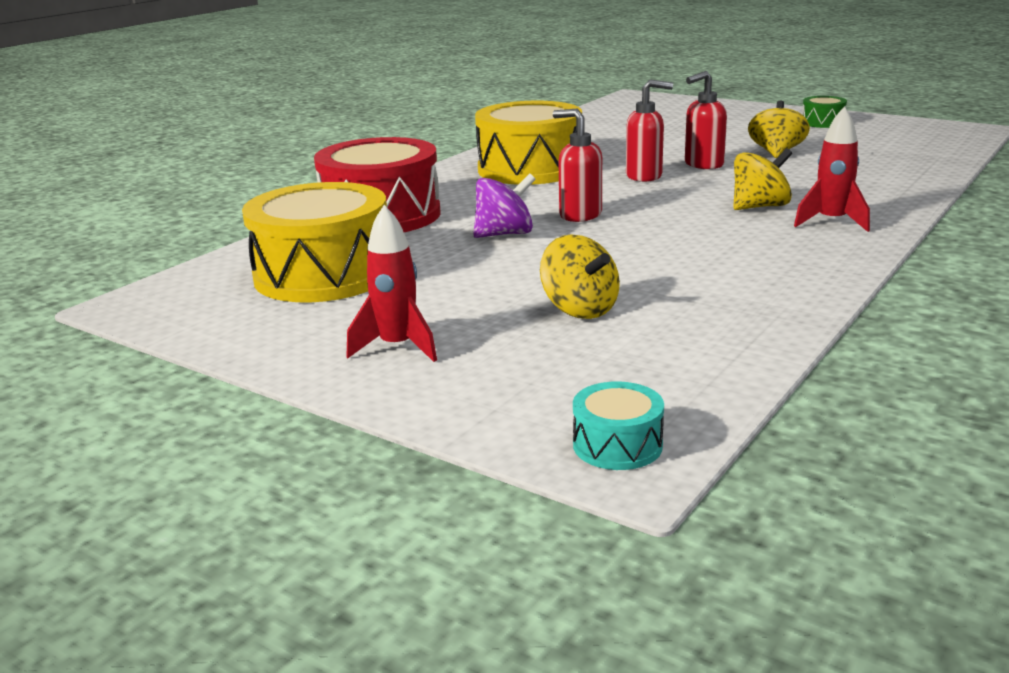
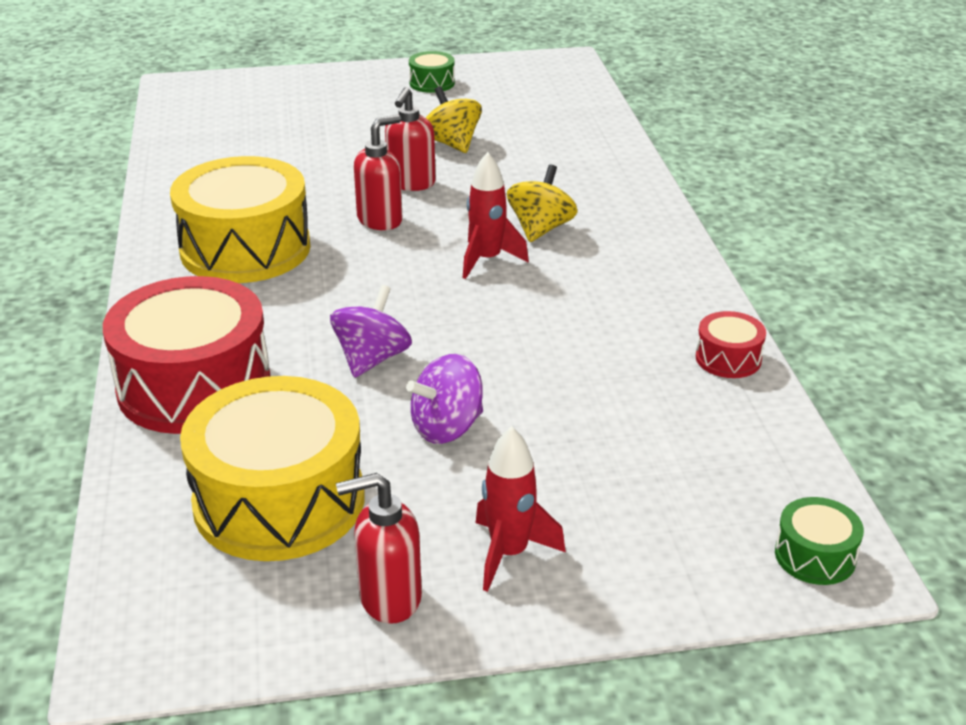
camera: 45 degrees left, 10 degrees up
(485, 278) = (447, 427): none -> purple spinning top
(579, 215) = (402, 302): red soap dispenser -> red soap dispenser (389, 598)
(579, 309) = (584, 427): yellow spinning top -> none
(617, 445) = (815, 556): turquoise drum -> green drum
(780, 313) = (728, 358): none -> red drum
(831, 222) = (621, 229): red rocket -> red rocket (487, 260)

